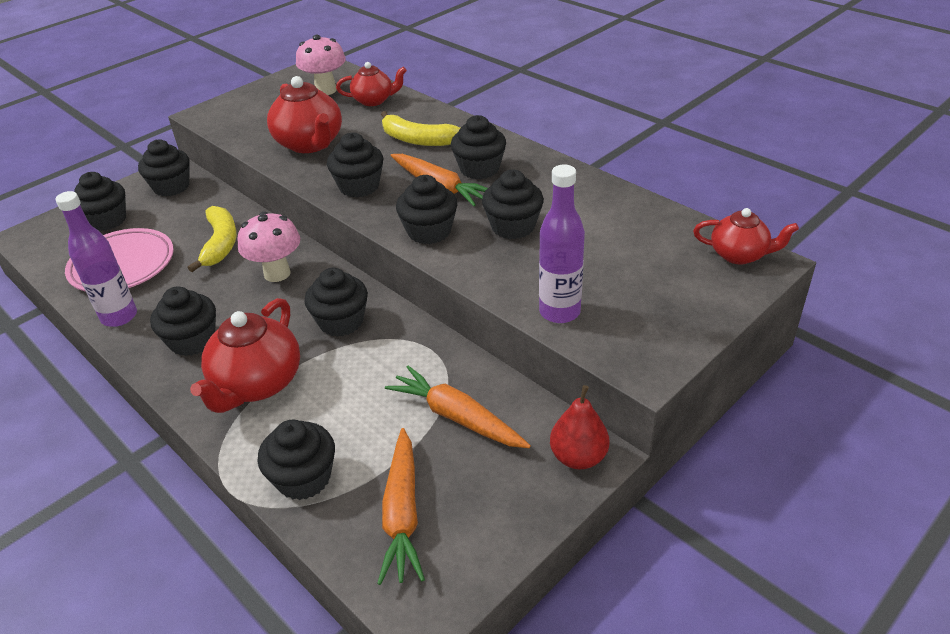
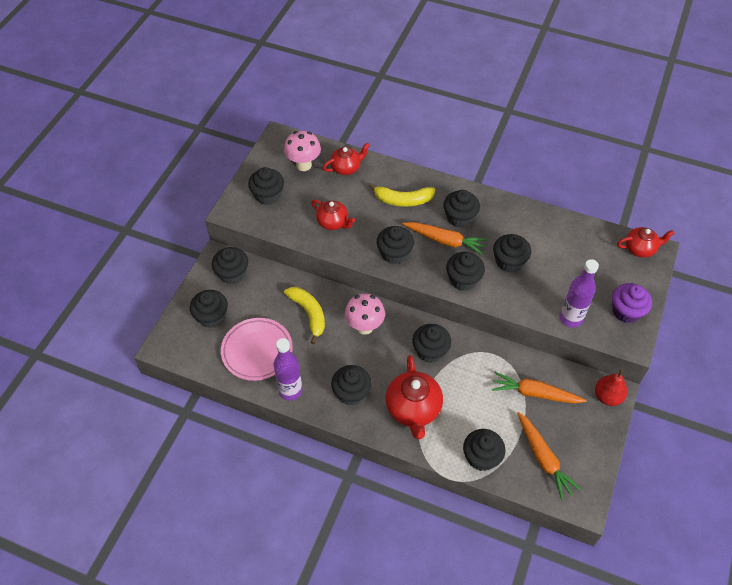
camera: 25 degrees left, 15 degrees up
(258, 108) = (268, 195): none -> black cupcake
(310, 144) = (333, 222): red teapot -> red teapot, size x0.62
(663, 325) = (626, 311): none -> purple cupcake

